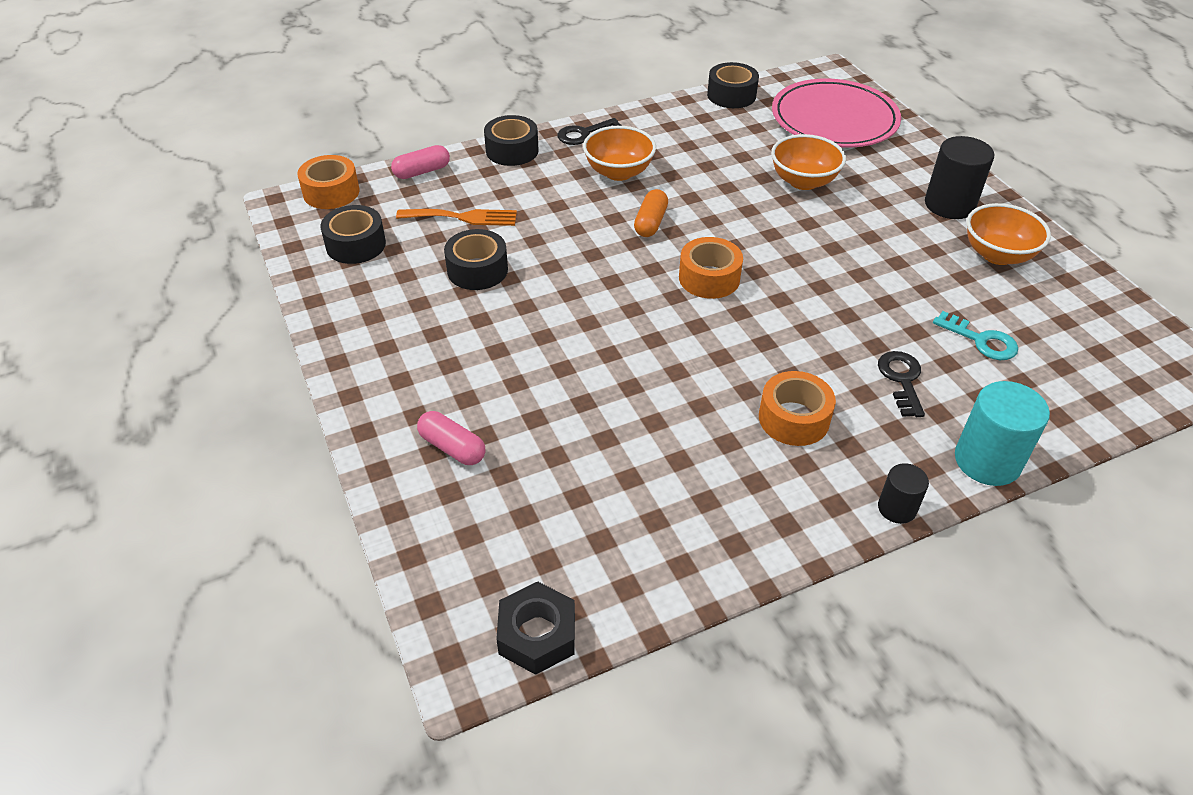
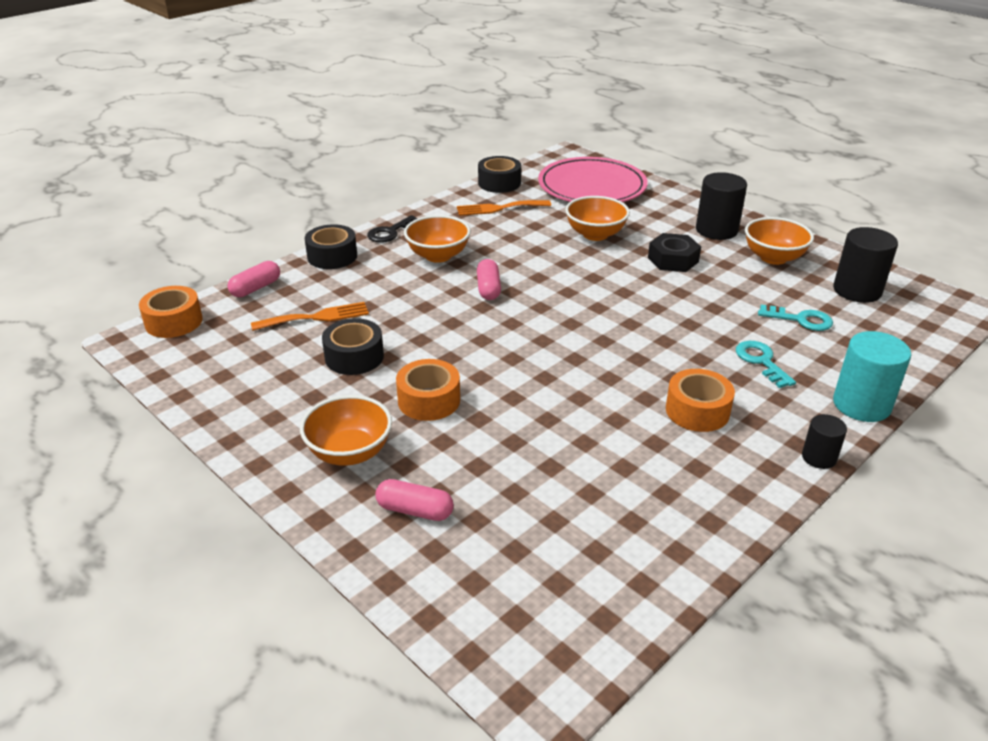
camera: 20 degrees left, 10 degrees down
(356, 245) = (223, 360): black tape -> none
(423, 371) = (349, 452): none -> orange bowl
(537, 634) = (587, 649): black nut -> black nut (673, 260)
(650, 222) = (488, 288): orange capsule -> pink capsule
(709, 278) = (563, 320): orange tape -> orange tape (429, 400)
(714, 127) = (499, 208): none -> orange fork
(902, 380) = (761, 361): black key -> turquoise key
(1075, 320) = (857, 290): none -> black cylinder

